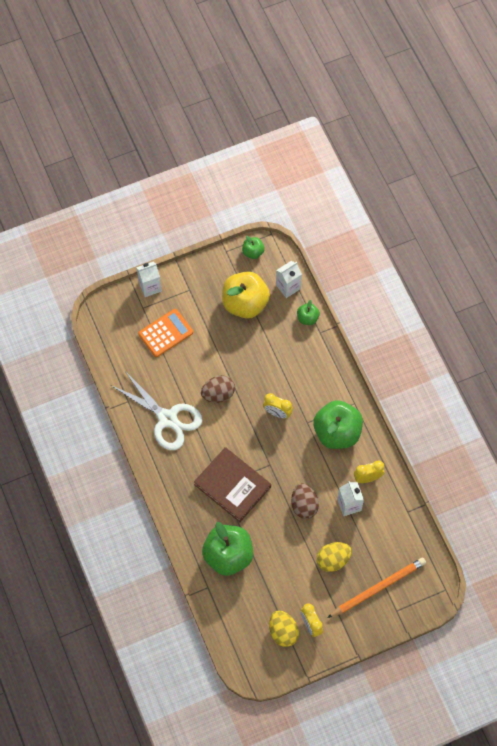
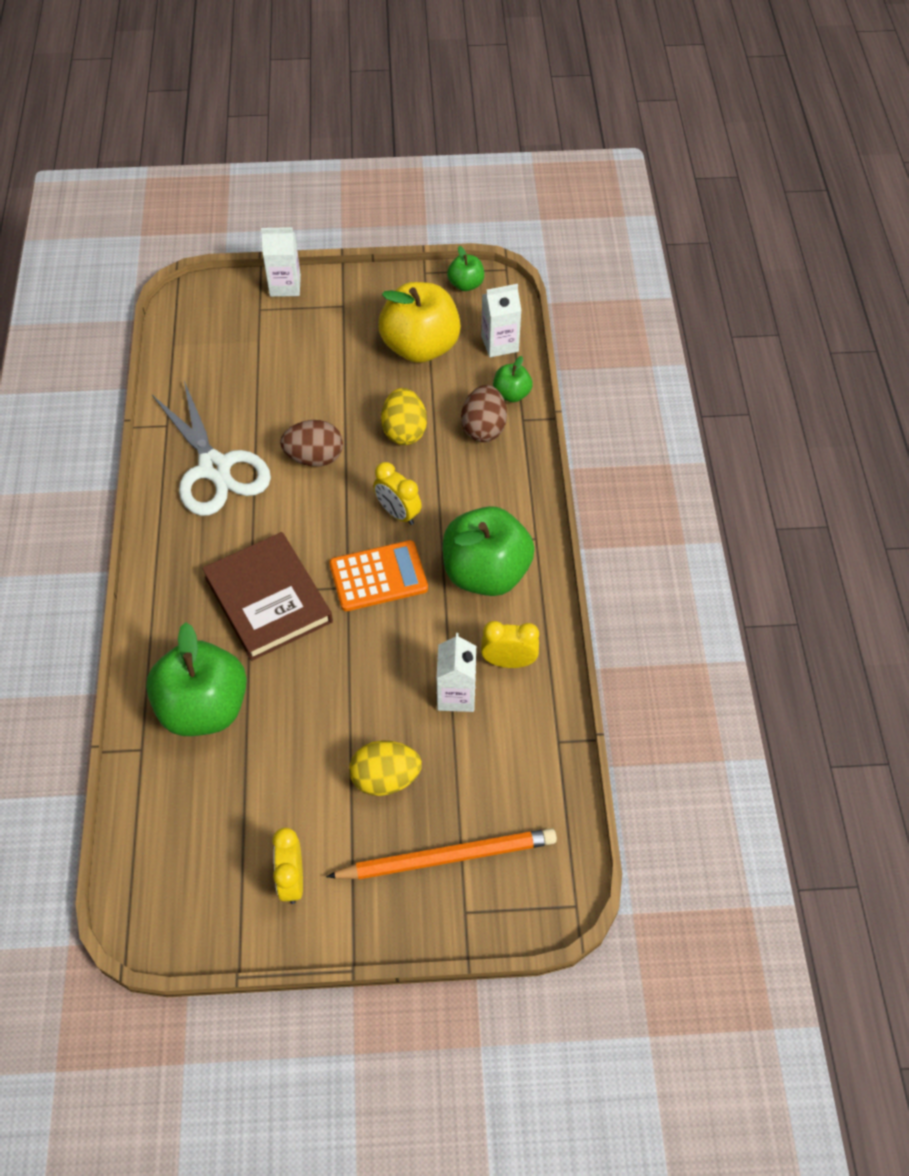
camera: 20 degrees right, 10 degrees down
(165, 333) = (276, 351): orange calculator -> orange calculator (378, 576)
(283, 632) = (235, 875): yellow egg -> yellow egg (404, 431)
(304, 505) = (376, 670): brown egg -> brown egg (483, 428)

